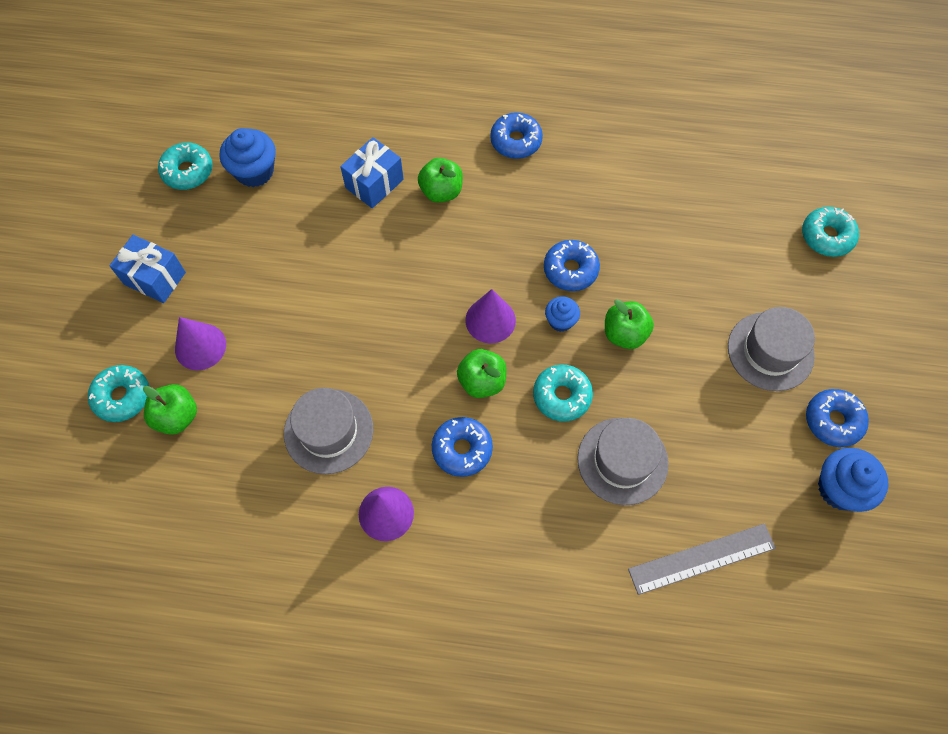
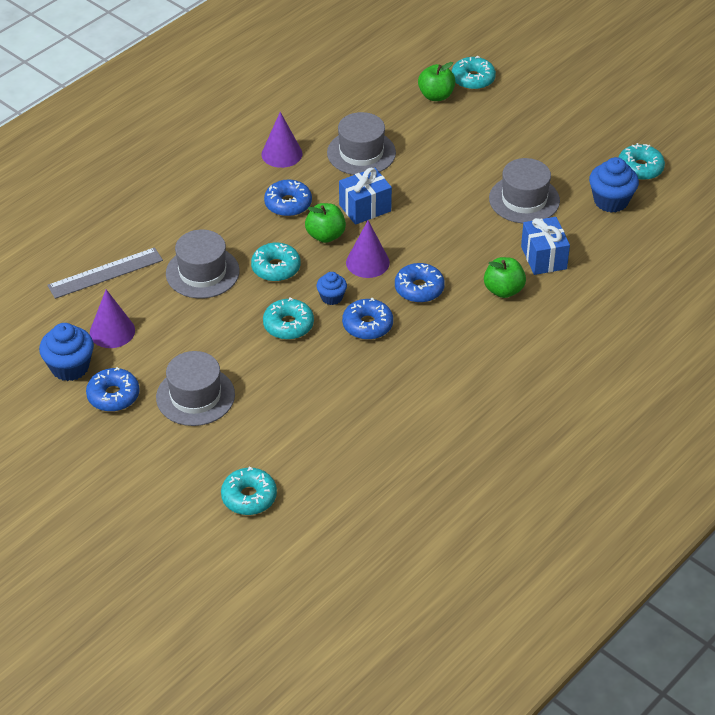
camera: 125 degrees right, 20 degrees down
(155, 278) = (554, 121): blue gift -> blue gift (365, 208)
(200, 346) = (479, 122): purple cone -> purple cone (112, 331)
(301, 240) = (524, 199): none -> grey hat
(516, 141) = (515, 357): blue donut -> blue donut (419, 289)
(624, 334) = (288, 325): green apple -> turquoise donut
(701, 558) = (105, 273): grey ruler -> grey ruler turned 45 degrees clockwise

